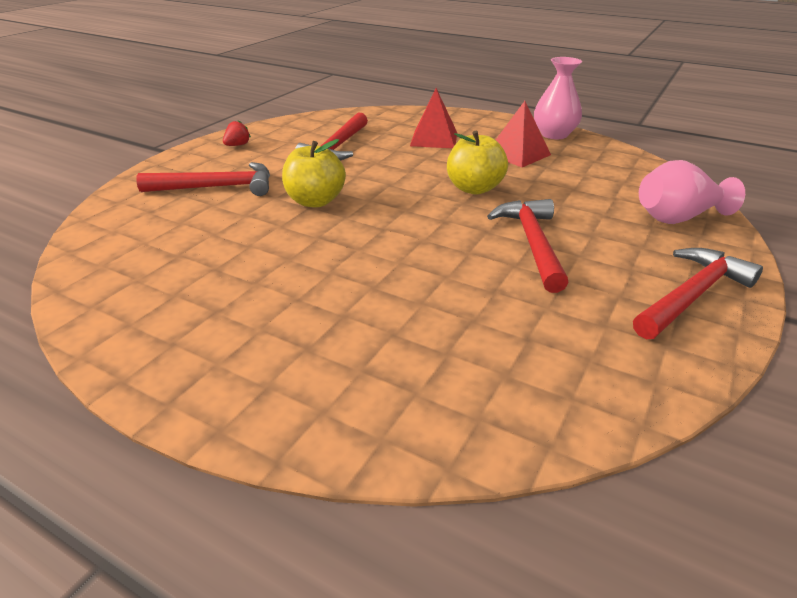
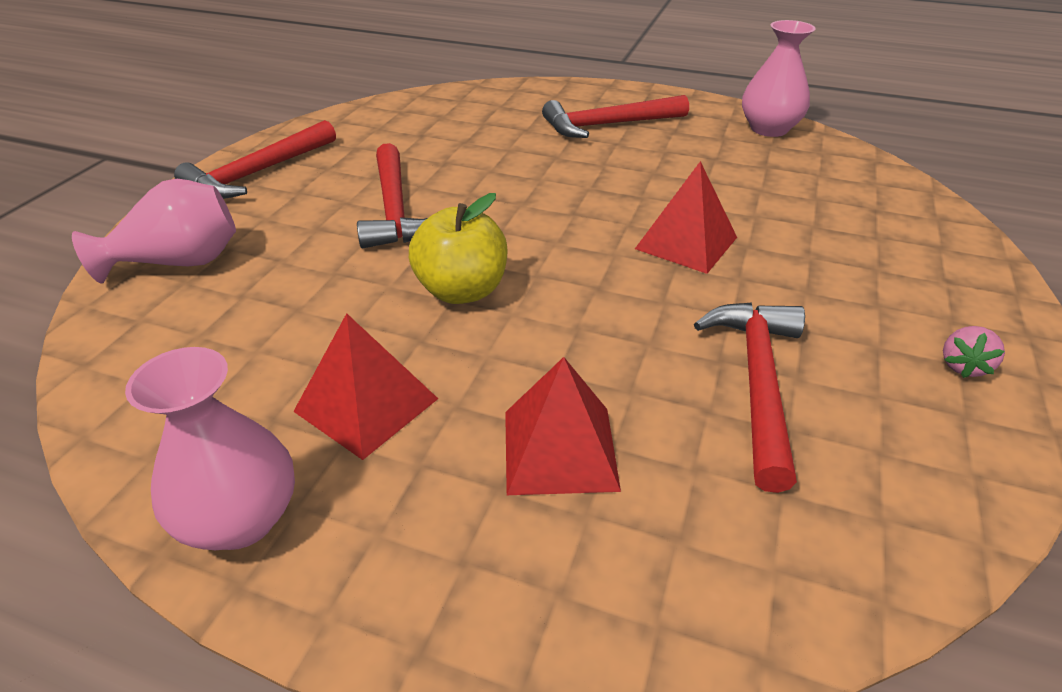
camera: 170 degrees right, 5 degrees up
(108, 301) = (769, 129): none -> pink vase
(217, 187) = (848, 253): red hammer -> red hammer (607, 125)
(237, 145) = (963, 366): red strawberry -> pink strawberry
(315, 201) = (686, 243): yellow apple -> red pyramid

